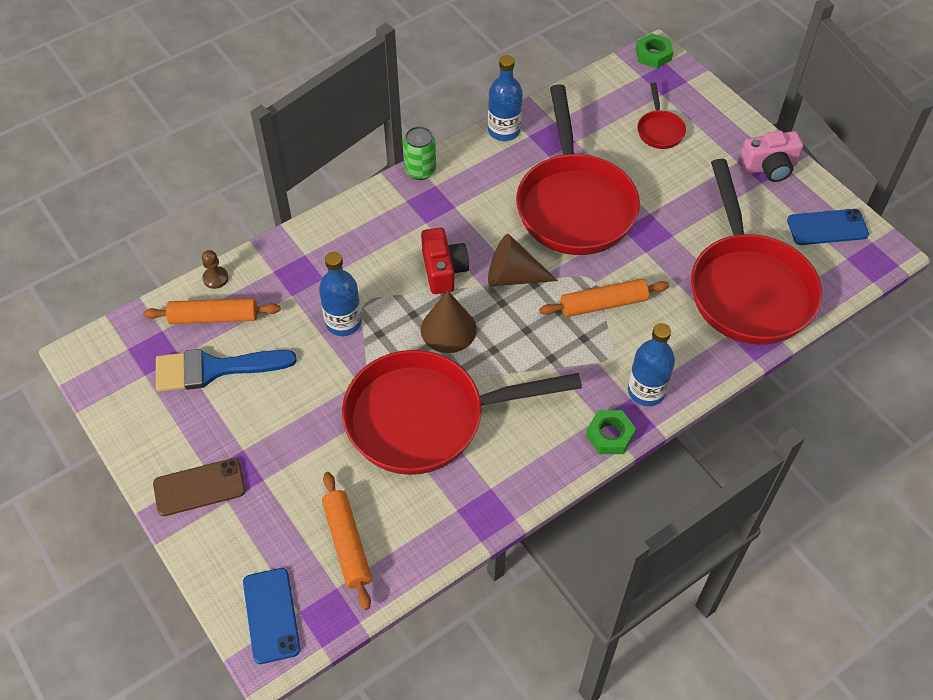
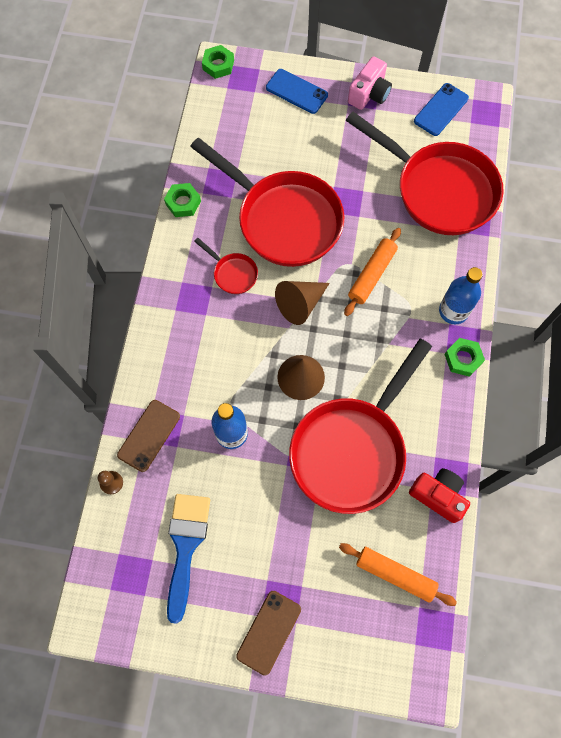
camera: 45 degrees left, 15 degrees up
(214, 317) = (143, 511): orange rolling pin -> none
(214, 369) = (185, 546): blue brush -> blue brush turned 150 degrees clockwise
(271, 615) = (403, 663): blue phone -> blue phone (296, 91)
(281, 270) = (149, 435): none -> brown phone
(420, 170) = (160, 279): green can -> none
(443, 270) = (253, 339): red camera -> red camera (438, 495)
(504, 131) = (183, 202): blue bottle -> green nut
(659, 130) = (279, 120): red pan -> red pan (233, 273)

